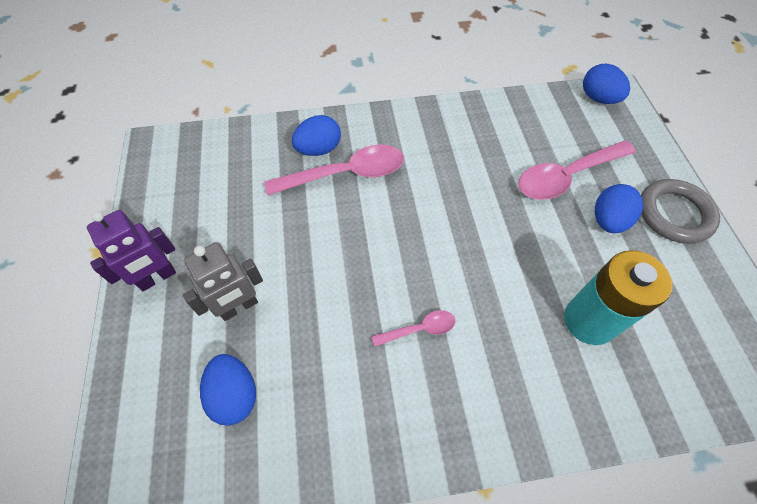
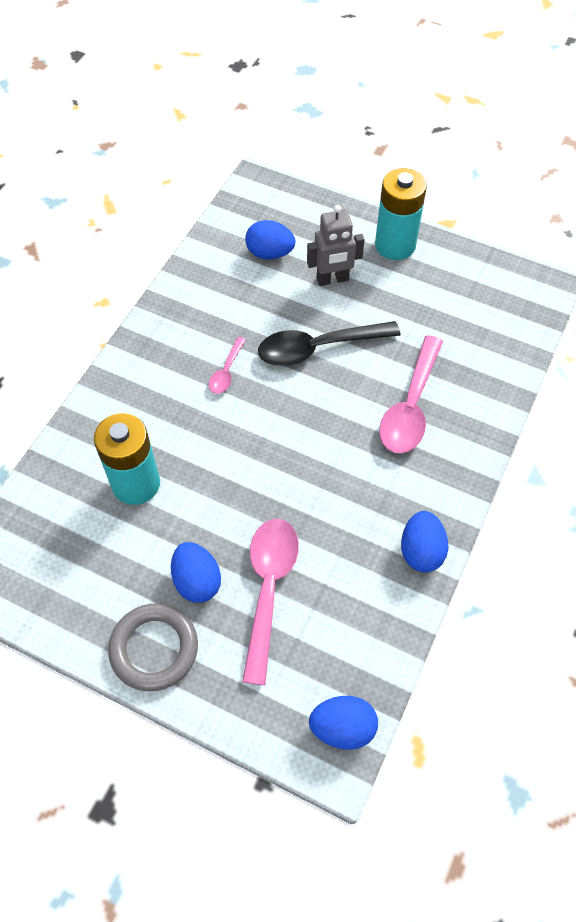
camera: 125 degrees right, 0 degrees up
(157, 278) = (395, 245): purple robot -> turquoise battery
(239, 307) = (332, 279): grey robot -> grey robot turned 105 degrees counterclockwise
(319, 149) = (457, 401): blue egg -> blue egg (421, 551)
(334, 269) = (318, 348): none -> black spoon

